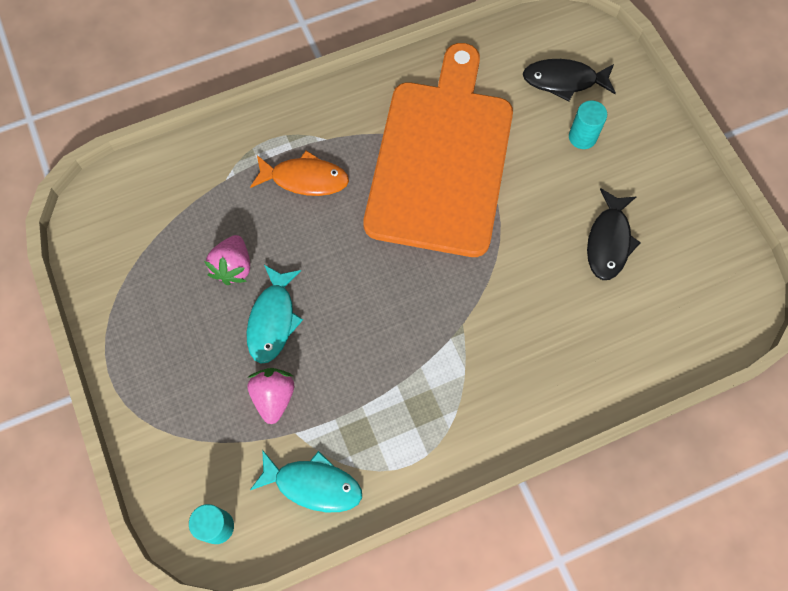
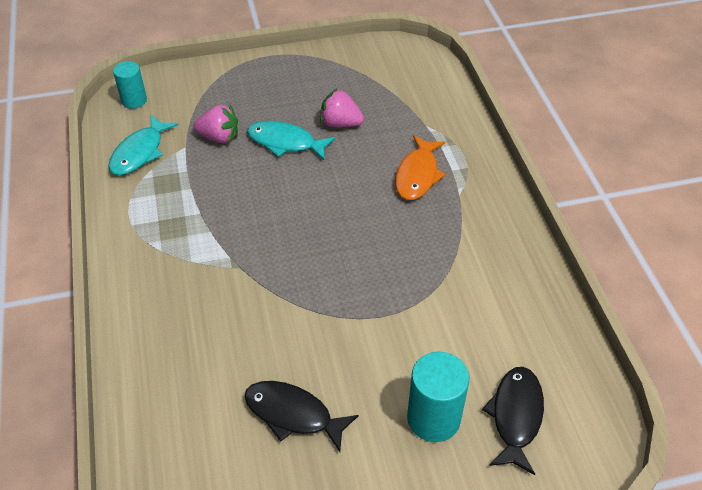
camera: 100 degrees right, 20 degrees down
(441, 160) = (422, 279): orange cutting board -> none
(582, 137) = (433, 418): turquoise cylinder -> turquoise cylinder, size x1.53

